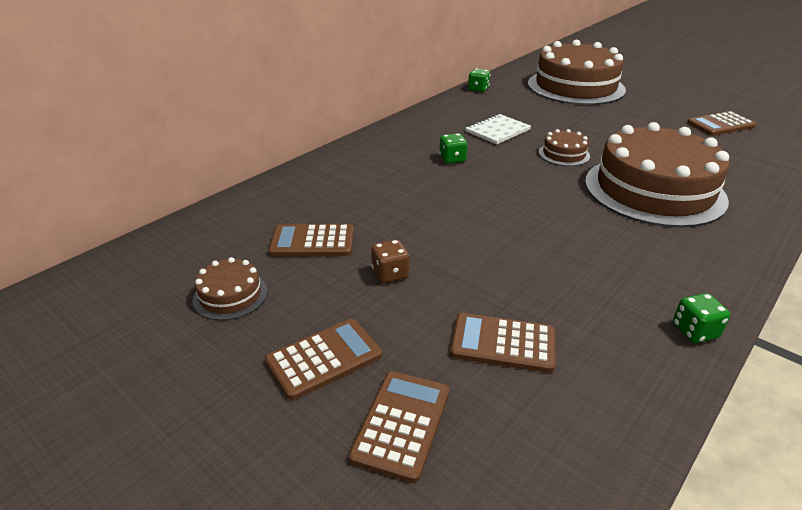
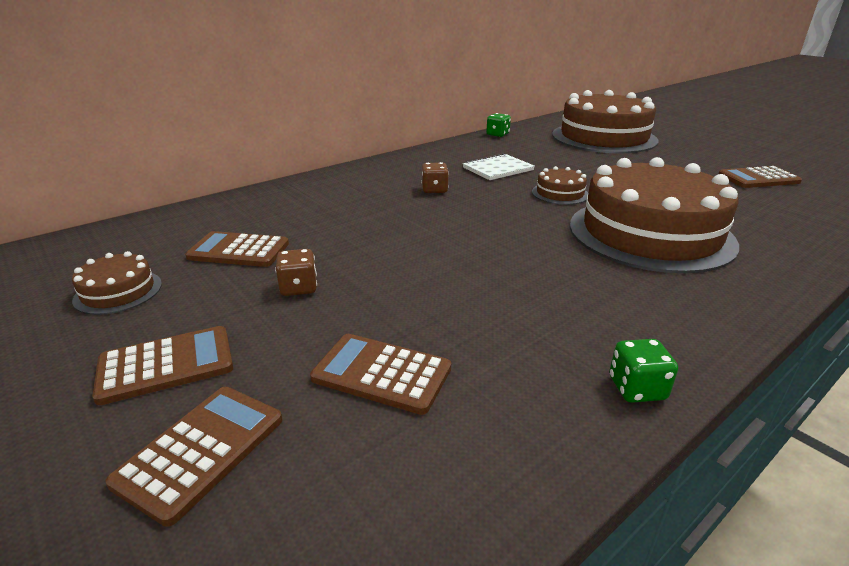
camera: 10 degrees right, 5 degrees down
(452, 159) = (434, 190): green dice -> brown dice

